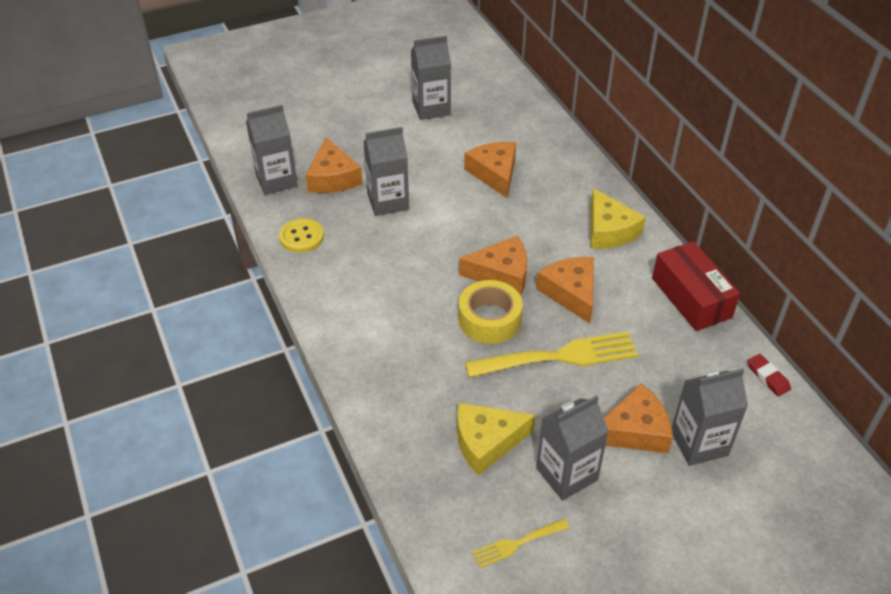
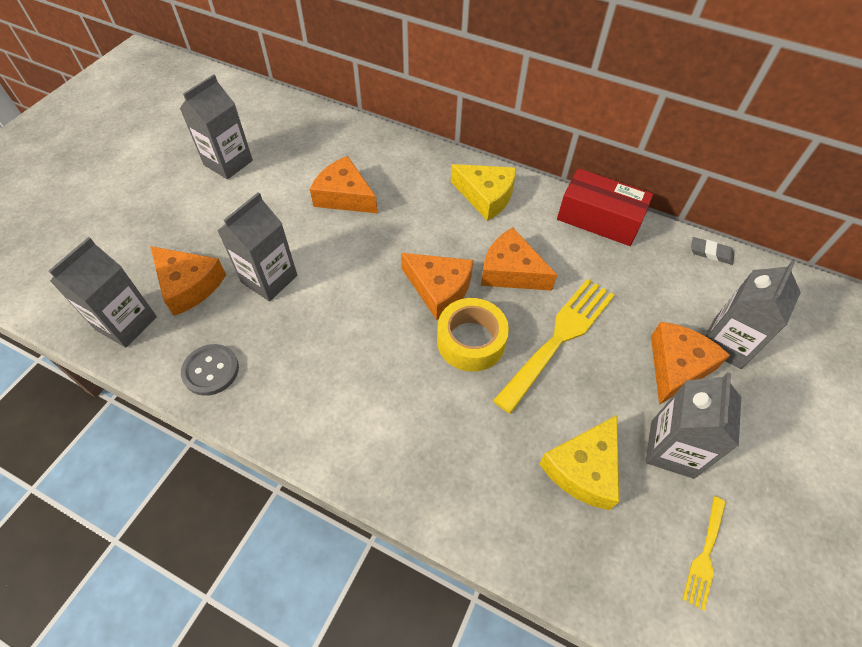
camera: 40 degrees left, 10 degrees up
(301, 237) = (211, 370): yellow button -> grey button
(501, 273) = (439, 289): orange cheese -> orange cheese turned 75 degrees clockwise
(768, 377) = (711, 253): red eraser -> grey eraser

